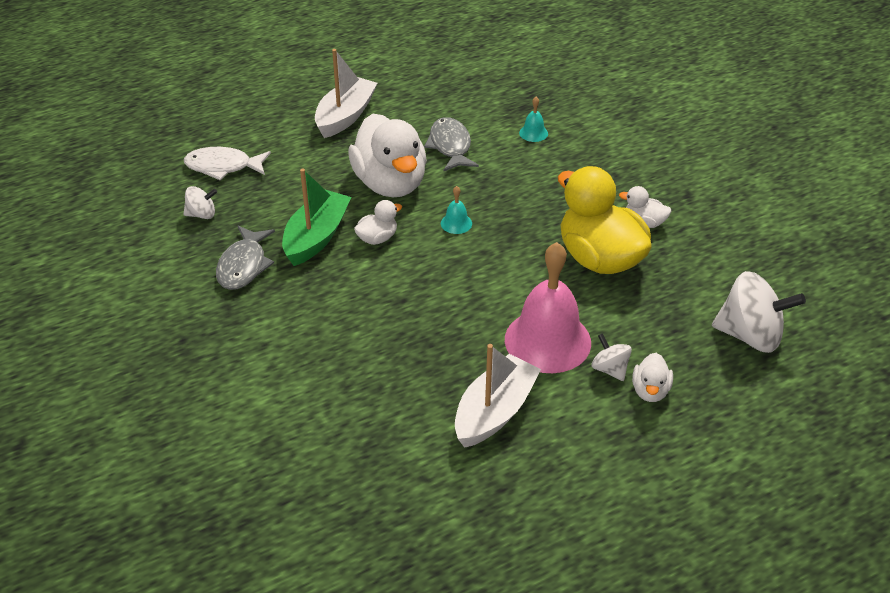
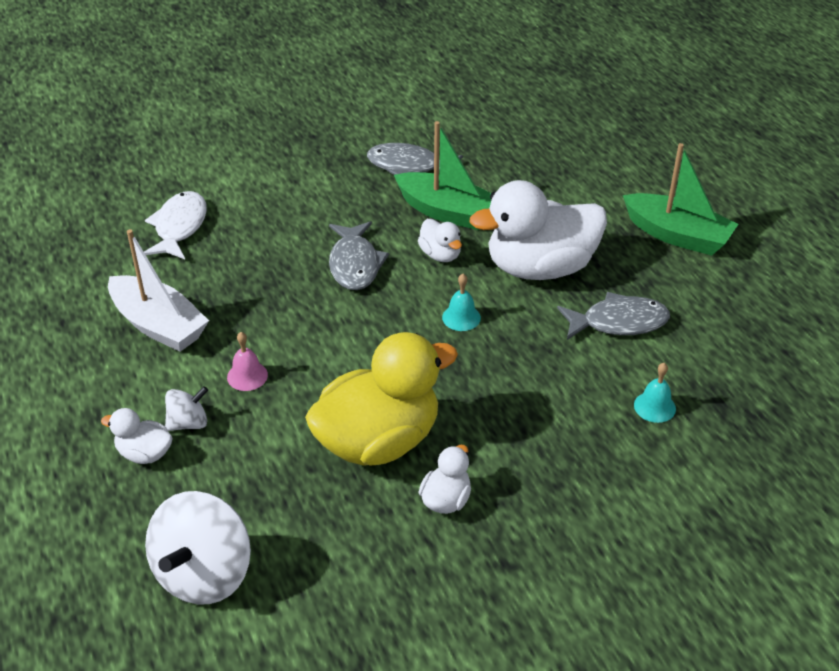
camera: 95 degrees right, 0 degrees up
(202, 214) = (491, 139): white spinning top -> none
(223, 167) = (572, 149): white fish -> white fish (179, 227)
(345, 116) = (677, 235): white boat -> green boat
(394, 289) = (355, 264): none -> grey fish
(547, 341) = (247, 376): pink bell -> pink bell, size x0.41

